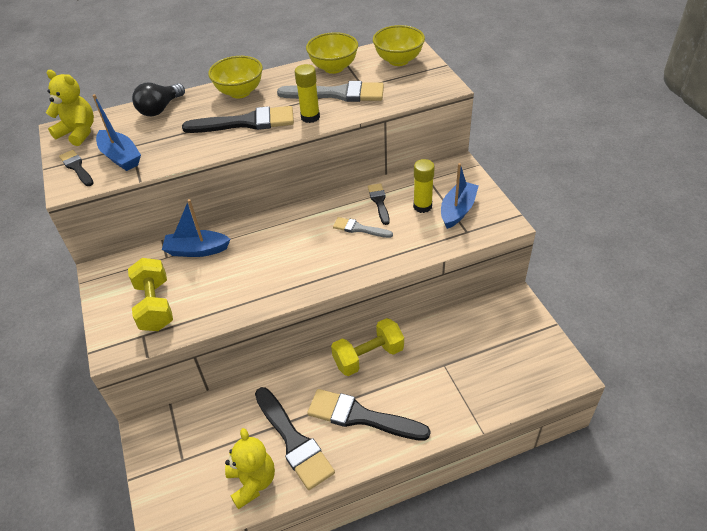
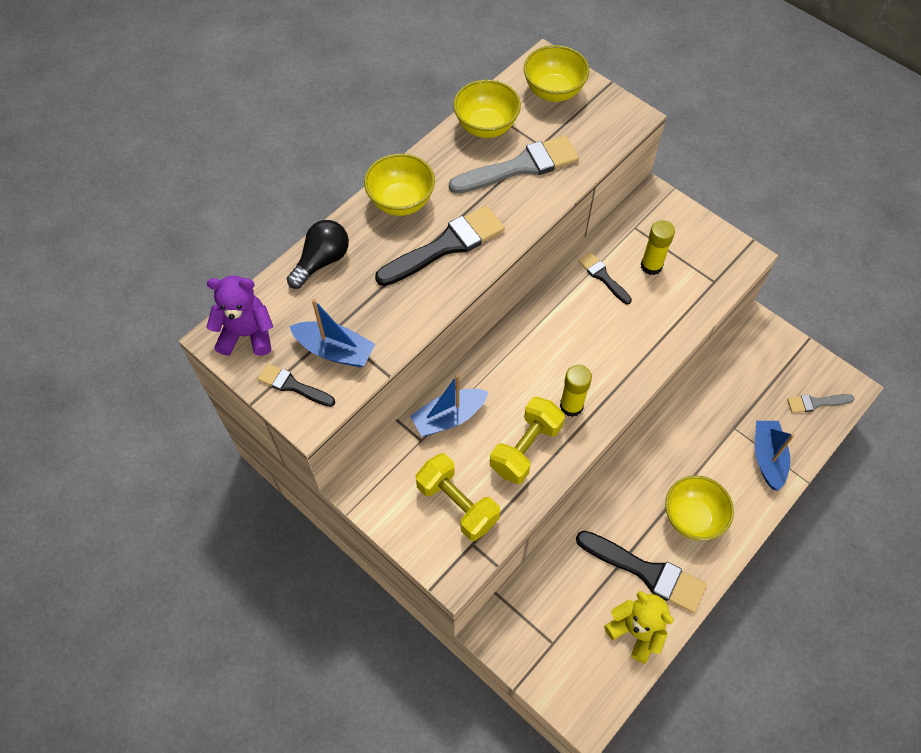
camera: 30 degrees left, 15 degrees up
(78, 132) = (247, 334): yellow teddy bear -> purple teddy bear
(160, 109) = (322, 261): black light bulb -> black light bulb turned 150 degrees counterclockwise
(310, 117) = (514, 212): yellow glue stick -> yellow glue stick (571, 406)
(359, 229) = (605, 320): grey brush -> grey brush (816, 403)
(361, 417) = (692, 517): black brush -> yellow bowl
(368, 356) = (658, 450): yellow dumbbell -> yellow dumbbell (525, 448)
(457, 210) = (689, 258): blue boat -> blue boat (767, 458)

